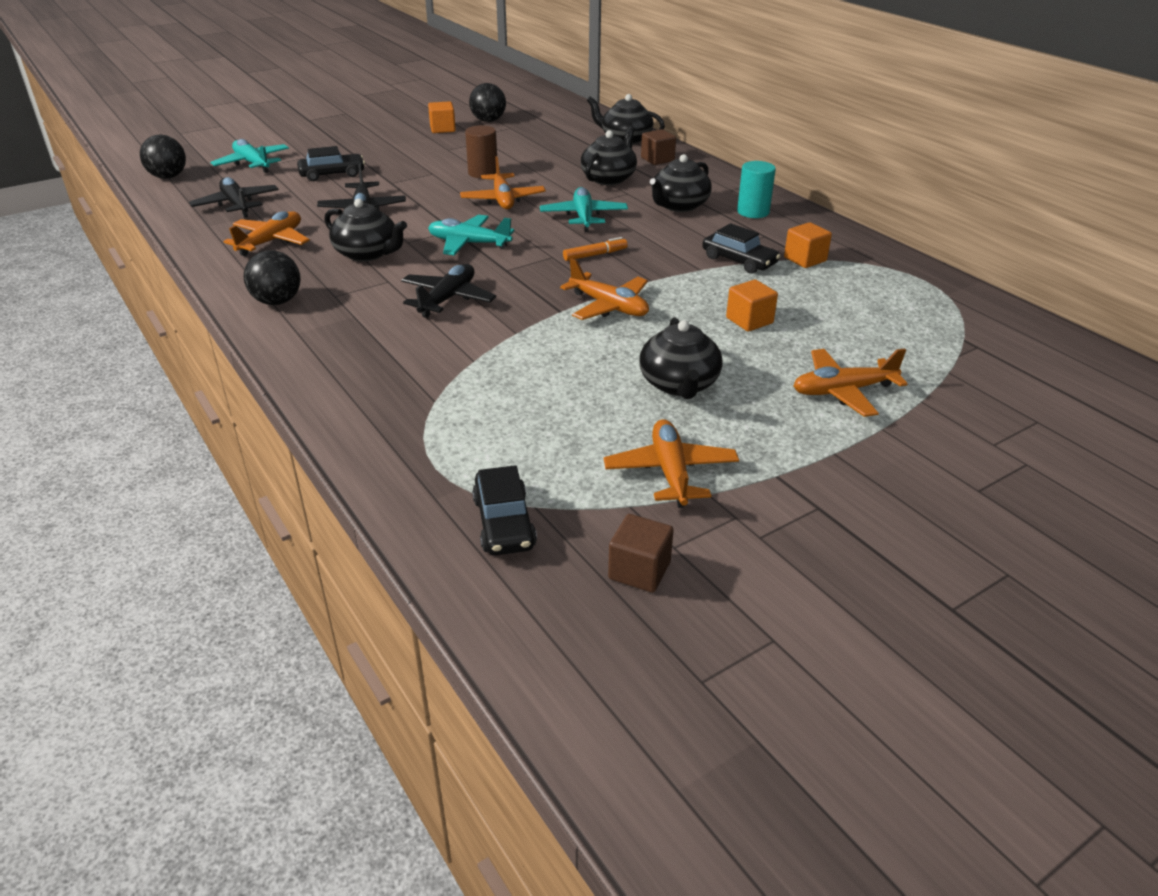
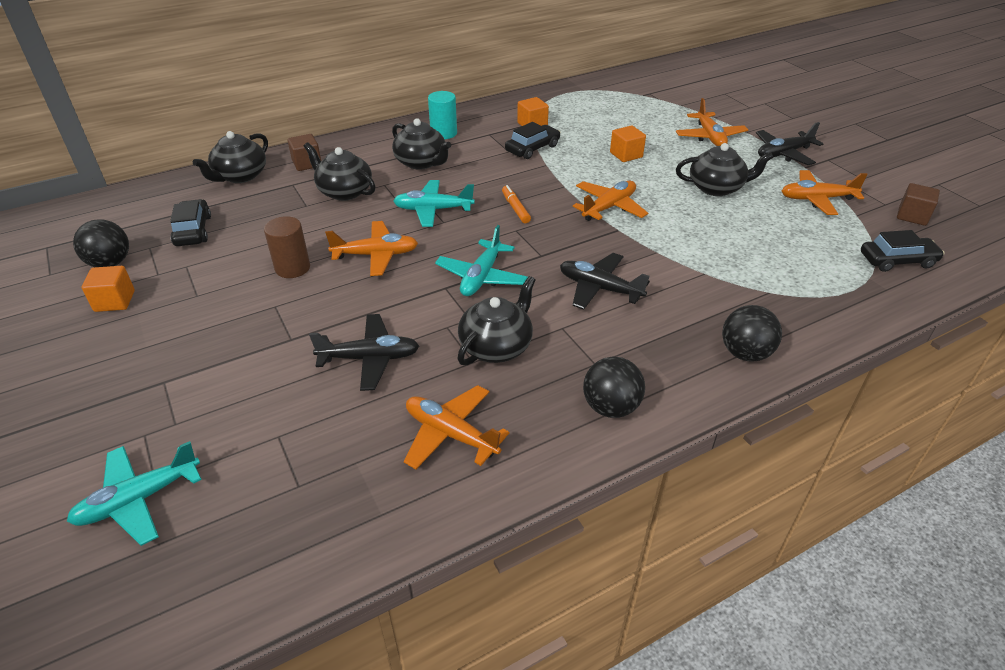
camera: 85 degrees left, 5 degrees up
(168, 177) = (142, 620): black ball -> black ball (745, 353)
(237, 205) = (313, 492): black plane -> black plane (783, 154)
(332, 174) = (235, 397): black car -> black car (193, 231)

